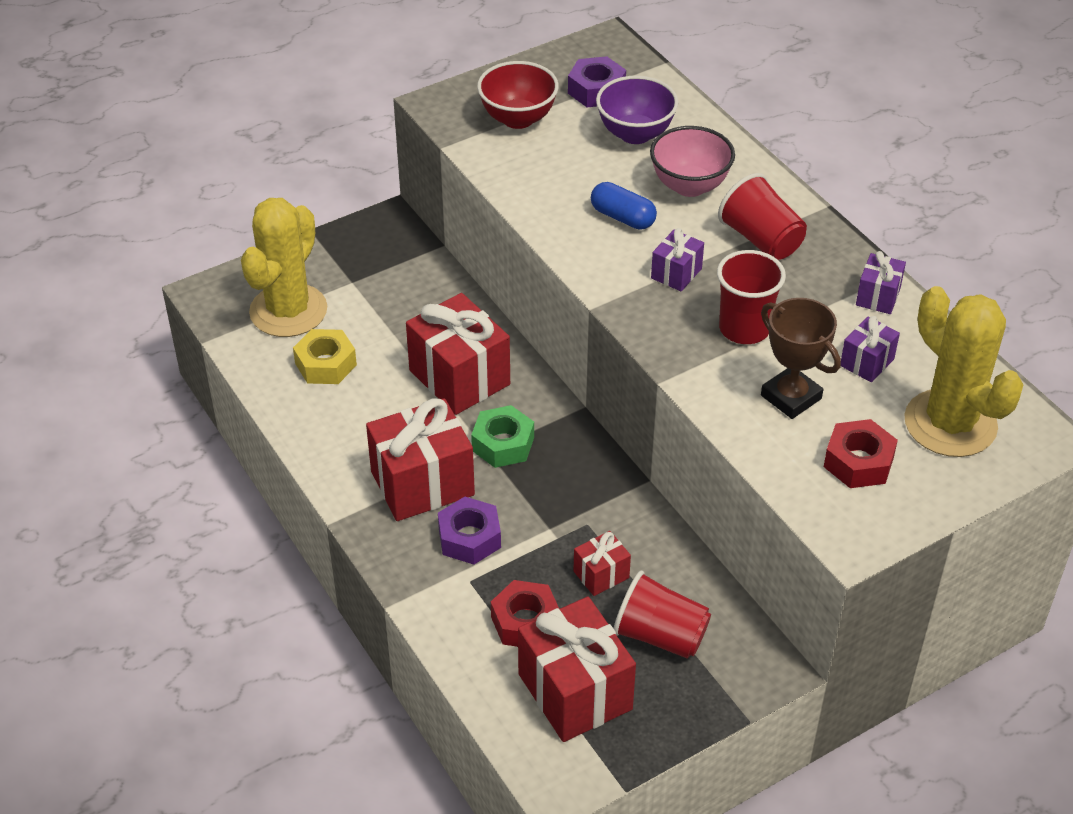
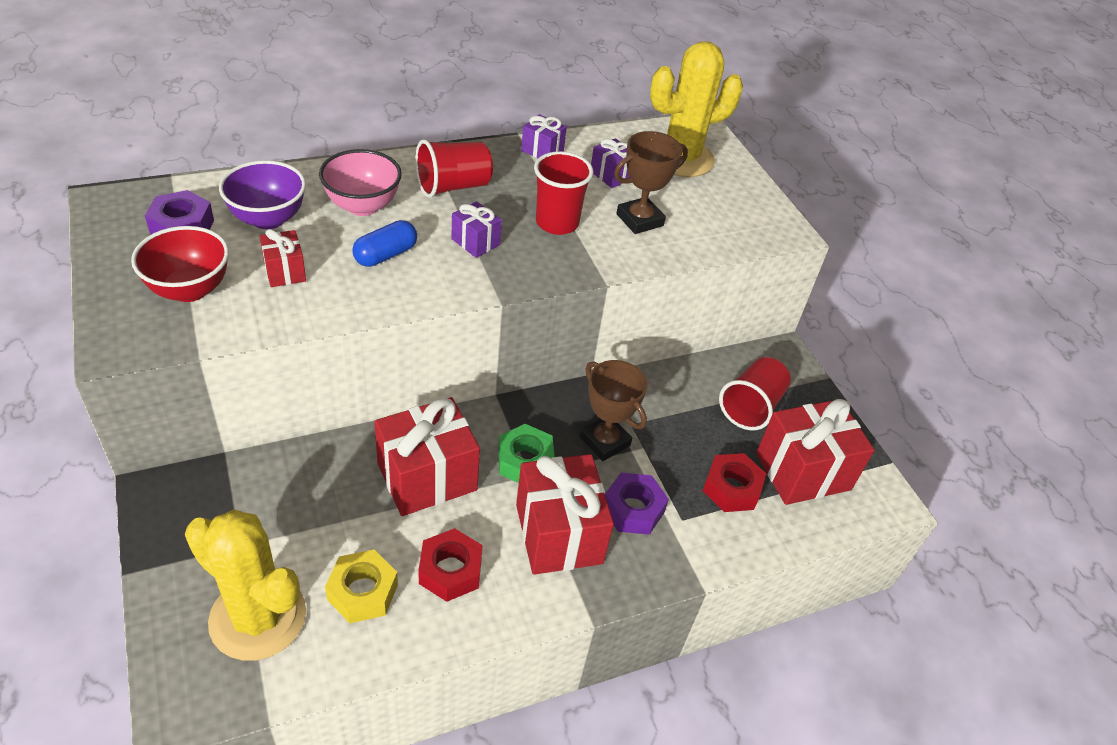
camera: 85 degrees left, 0 degrees up
(553, 504) = (605, 441): none -> brown trophy
(601, 574) = (687, 428): red gift -> red gift (285, 271)
(858, 462) = (712, 207): red nut -> red nut (450, 570)

